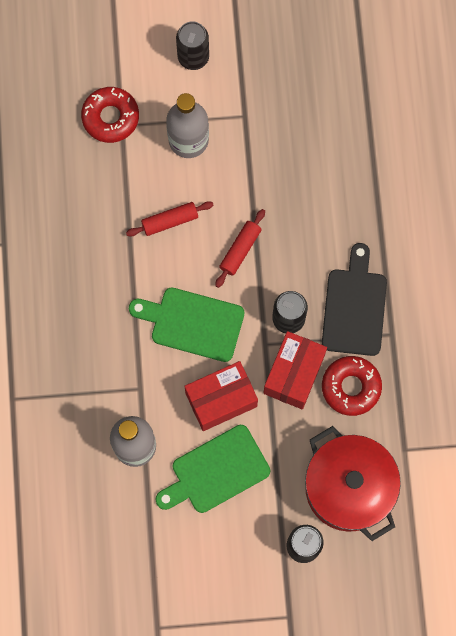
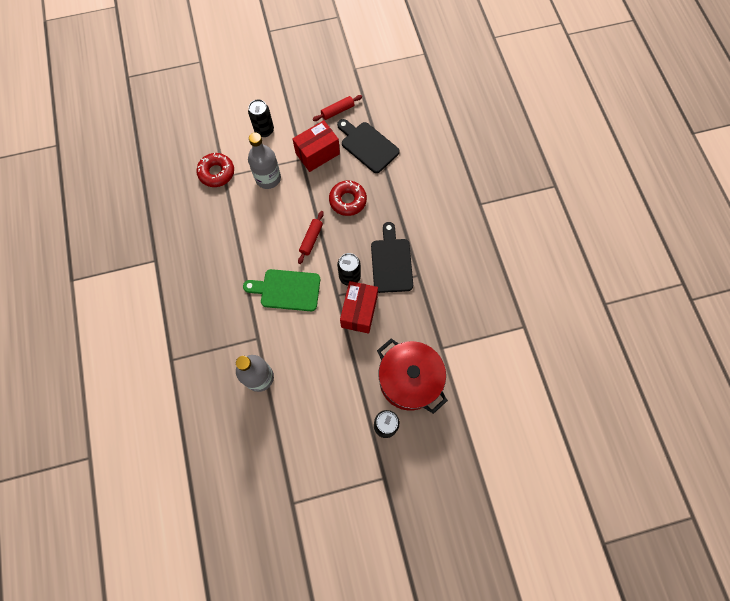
camera: 10 degrees left, 5 degrees down
(170, 221) = (263, 229): red rolling pin -> red rolling pin (337, 111)
(216, 471) = (317, 385): green cutting board -> none
(221, 400) = (313, 336): red box -> red box (317, 154)
(351, 110) = (367, 145): none -> black cutting board
(351, 387) = (398, 313): red donut -> red donut (348, 200)

